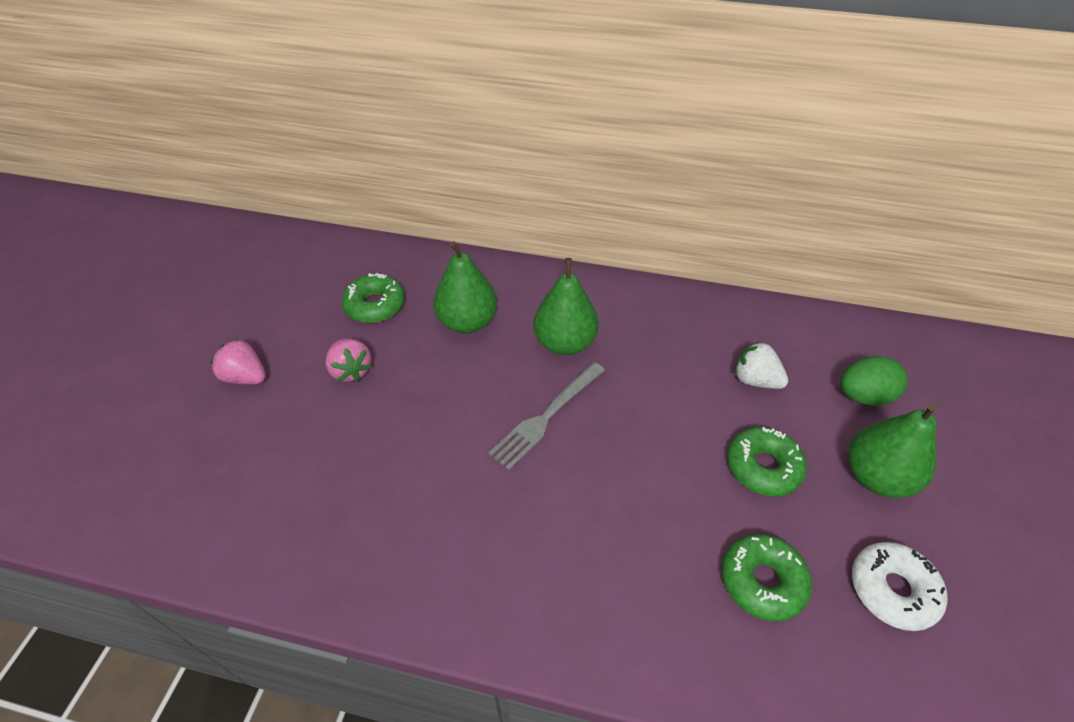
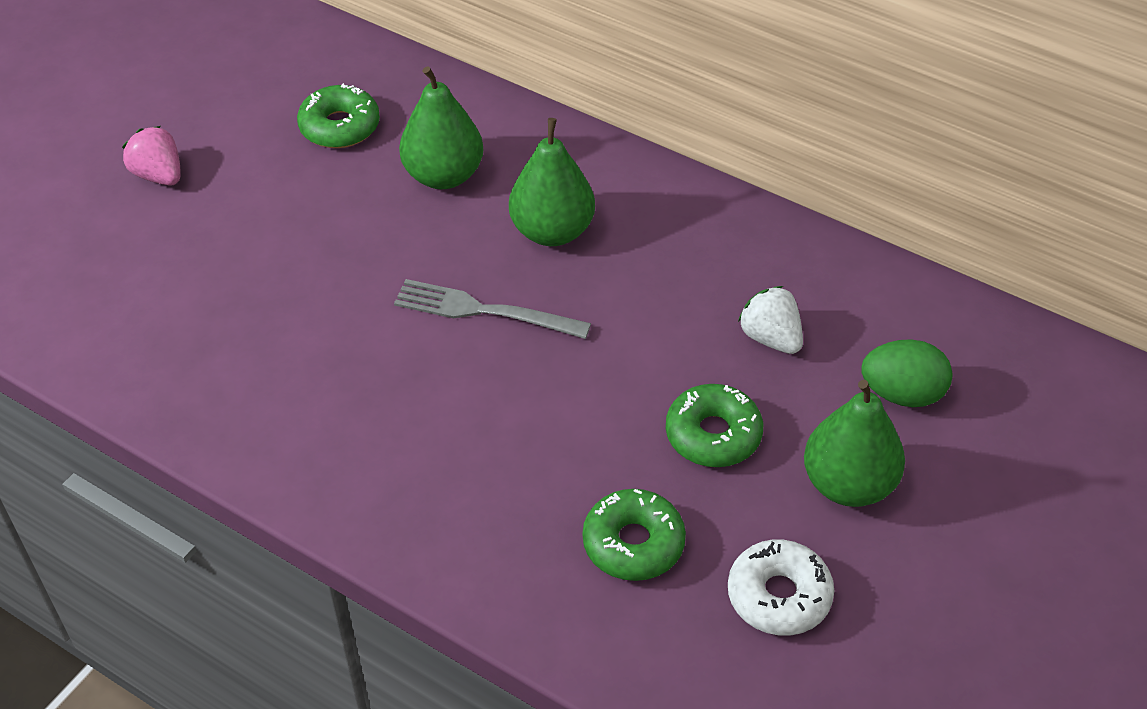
camera: 20 degrees right, 0 degrees up
(351, 370) = (280, 198): pink strawberry -> none
(546, 417) = (482, 311): grey fork -> grey fork turned 45 degrees clockwise

